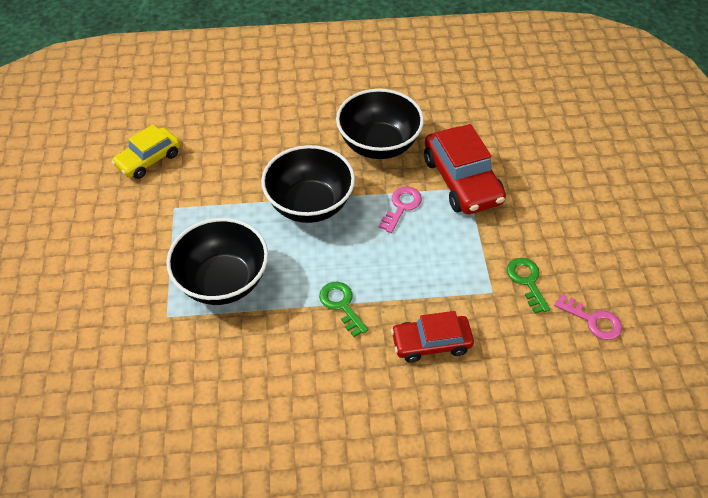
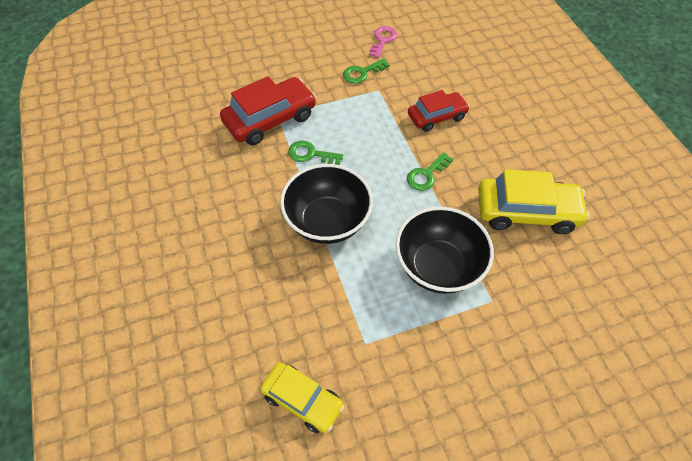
camera: 105 degrees left, 5 degrees up
(256, 391) = (526, 212): none -> yellow car
(378, 145) = (237, 184): black bowl -> none
(401, 206) = (310, 154): pink key -> green key
(431, 343) = (436, 117): red car -> red car turned 90 degrees counterclockwise

